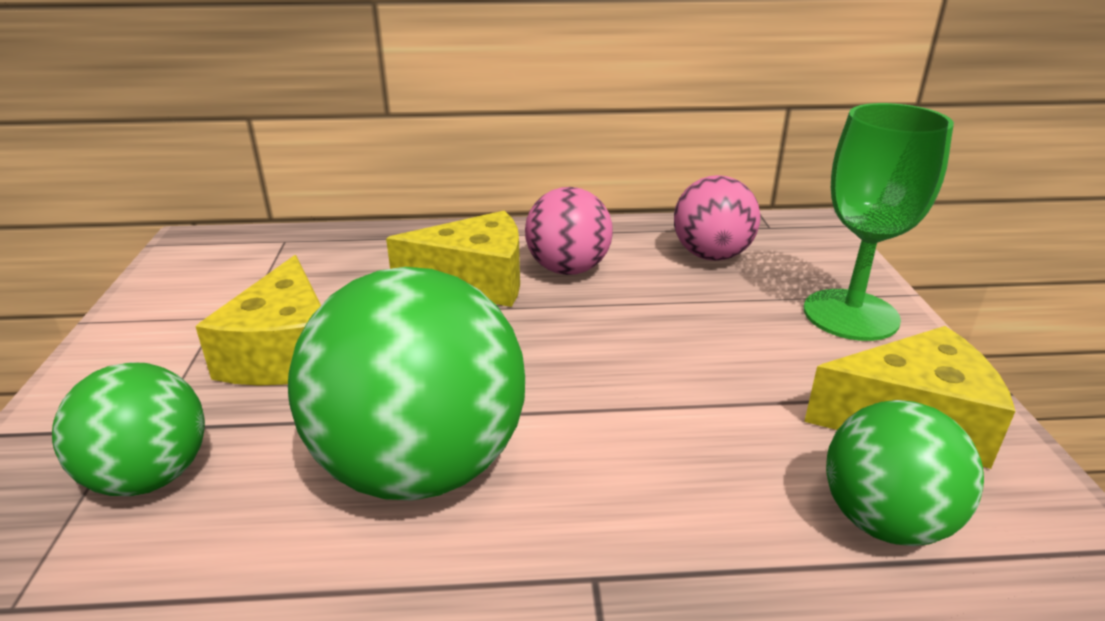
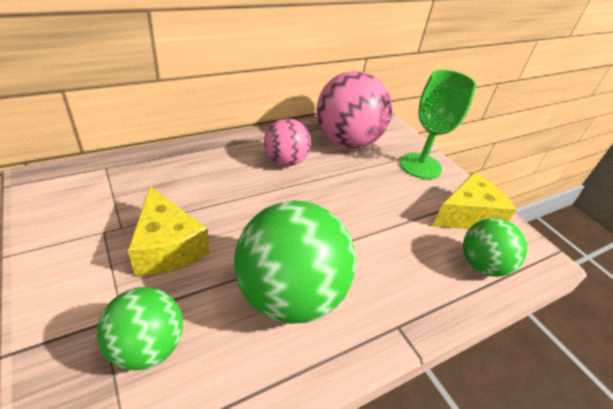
camera: 30 degrees left, 10 degrees up
(475, 281) = (242, 177): yellow cheese -> none
(711, 255) = (347, 141): pink ball -> pink ball, size x1.71

